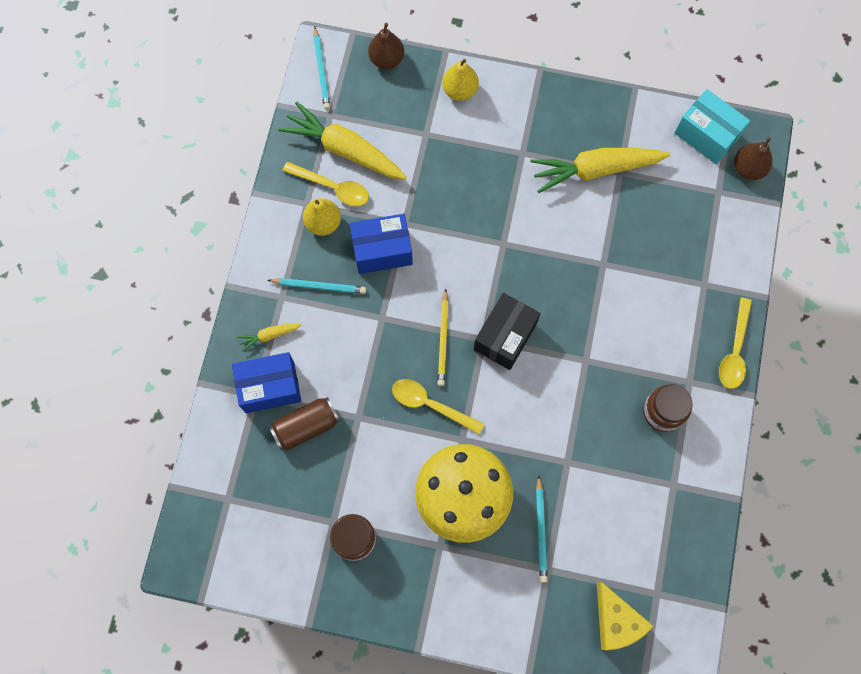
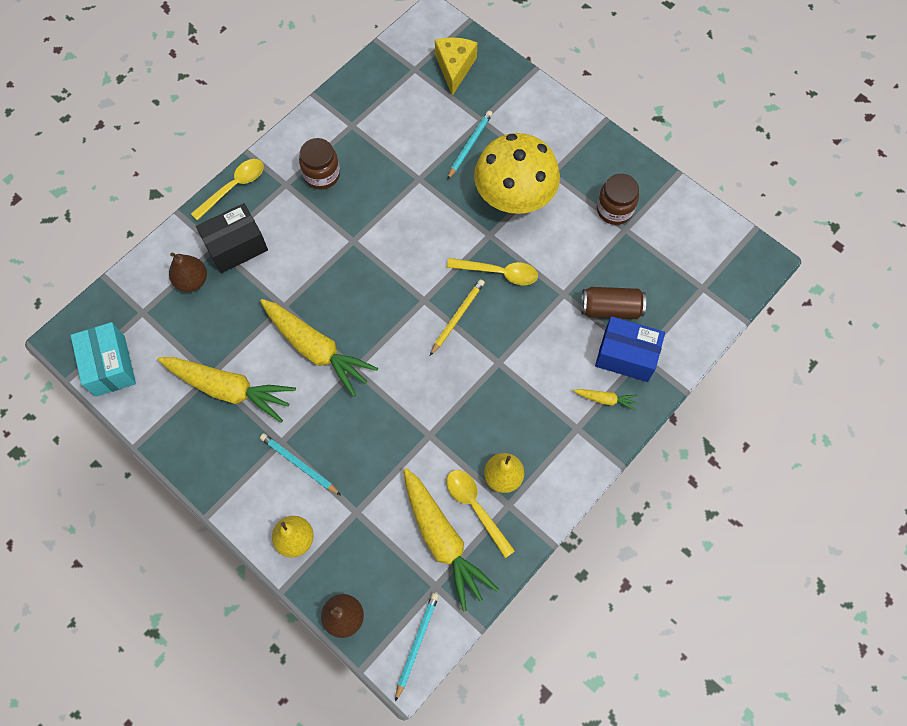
camera: 150 degrees left, 5 degrees down
(319, 286) = (538, 419): turquoise pencil -> turquoise pencil (299, 464)
(382, 250) = (464, 421): blue box -> none
(430, 404) = (499, 273): yellow spoon -> yellow spoon turned 45 degrees counterclockwise
(505, 336) = (405, 292): black box -> black box (236, 246)
(547, 242) = (316, 349): none -> yellow carrot
(748, 169) = (101, 317): brown pear -> brown pear (192, 280)

